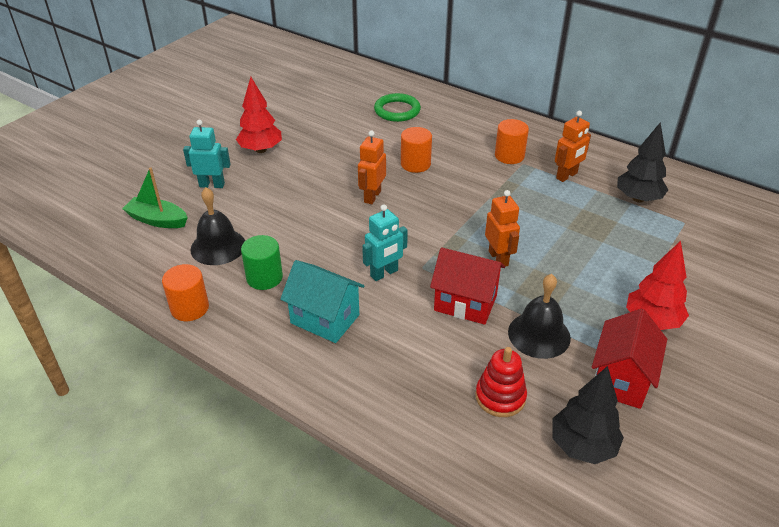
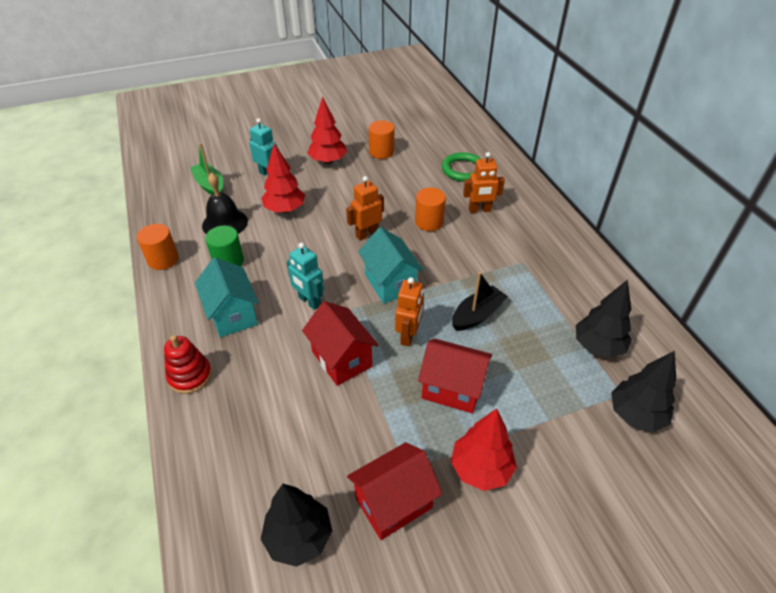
camera: 35 degrees right, 5 degrees up
(268, 209) = (285, 209): none -> red tree
(384, 273) = (309, 301): turquoise robot -> turquoise robot turned 45 degrees clockwise
(437, 226) = (390, 283): none -> turquoise house
(500, 397) = (283, 453): red stacking toy -> red stacking toy (190, 376)
(509, 156) = (517, 250): orange cylinder -> orange cylinder (381, 152)
(533, 217) = (477, 315): none -> black boat
(539, 334) = (369, 420): black bell -> none
(567, 176) = (550, 292): orange robot -> orange robot (479, 210)
(573, 279) = (452, 388): none -> red house
(706, 231) = (636, 415): none -> black tree

